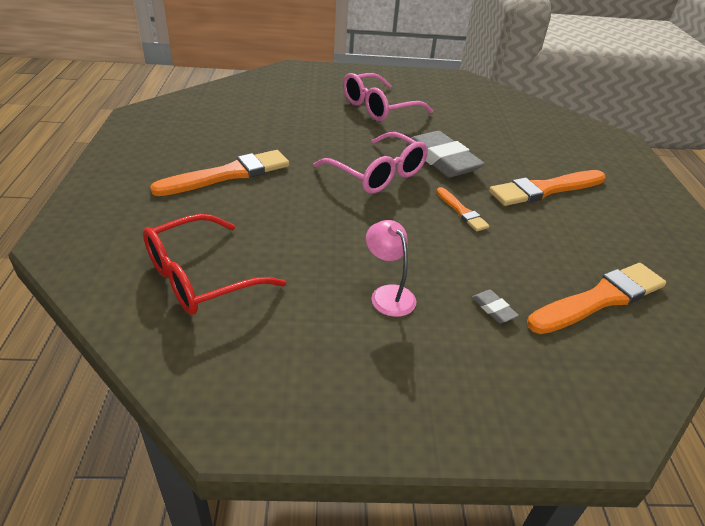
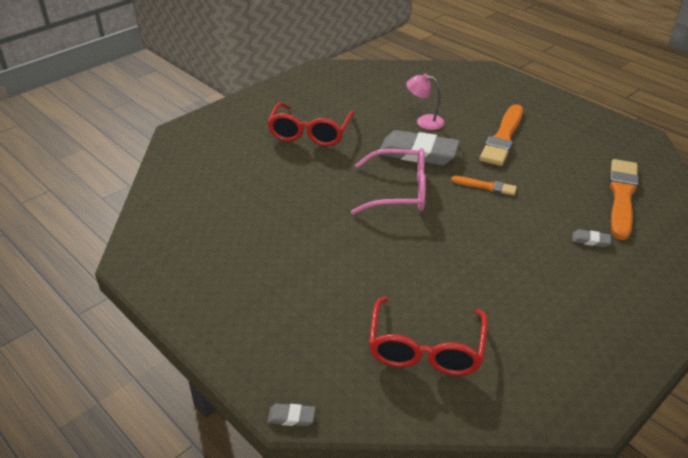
camera: 40 degrees left, 0 degrees up
(46, 248) = (291, 417): none -> grey eraser
(228, 174) = (306, 263): orange brush -> none
(379, 107) = (310, 133): pink glasses -> red glasses
(388, 294) = (534, 273): pink lamp -> pink lamp (424, 121)

